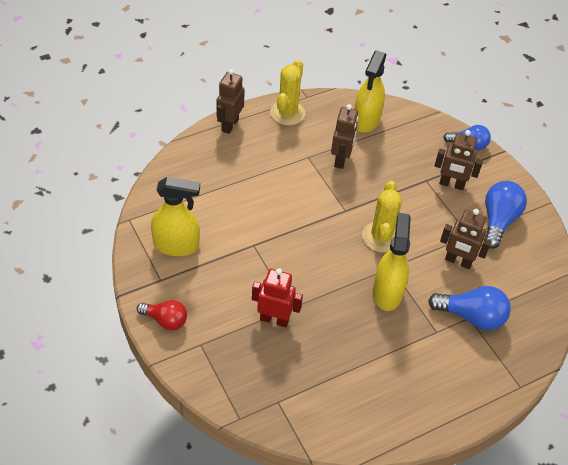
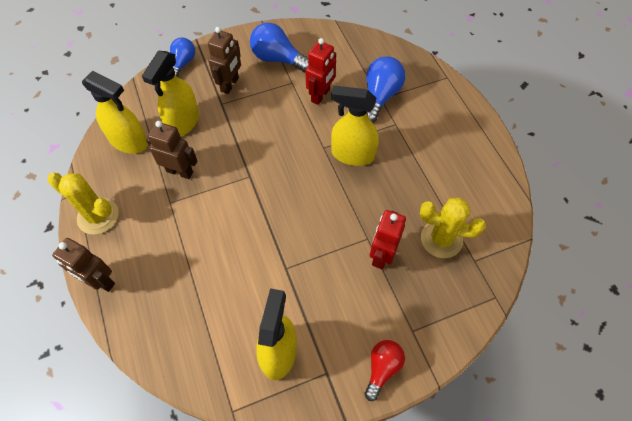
camera: 80 degrees left, 10 degrees up
(381, 237) = (287, 150): yellow cactus -> yellow cactus (441, 239)
(396, 154) = (183, 122): none -> yellow spray bottle
(458, 261) = (320, 95): brown robot -> red robot

